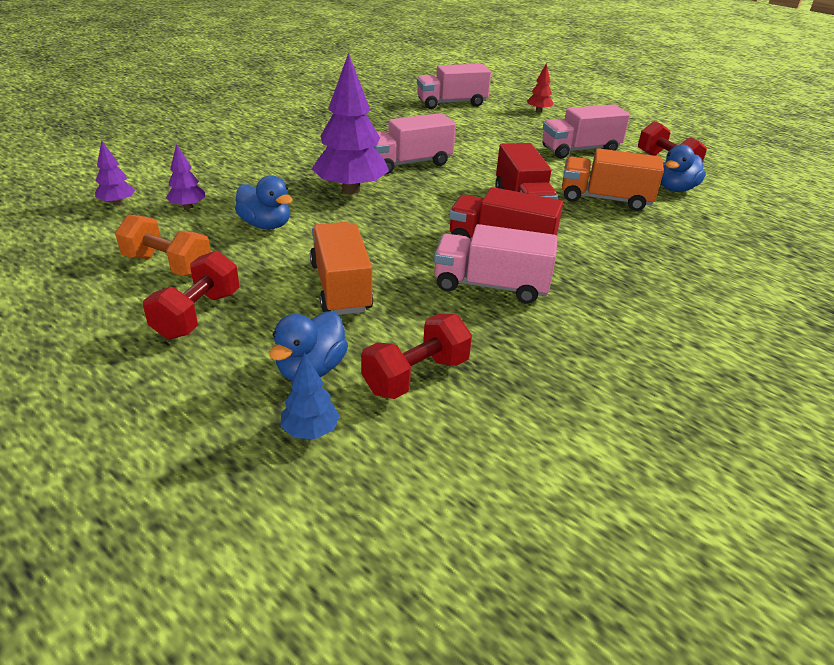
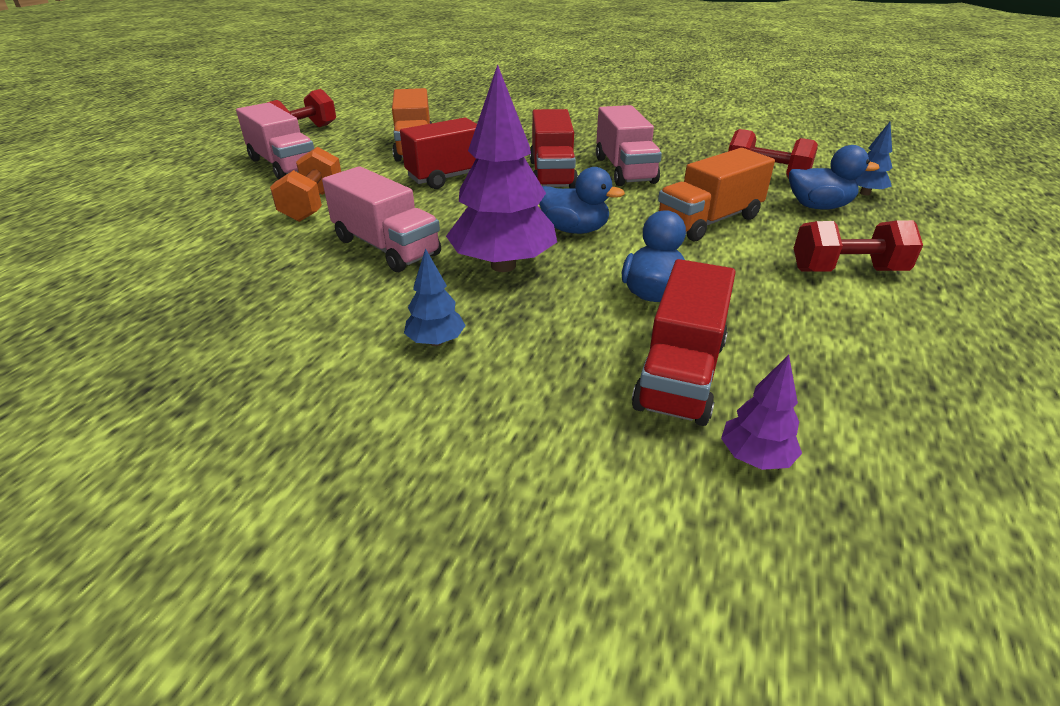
camera: 110 degrees left, 0 degrees up
(168, 265) = (814, 322): orange dumbbell -> orange dumbbell (313, 204)
(188, 206) = (680, 374): purple tree -> red truck
(291, 160) = (436, 341): none -> blue tree
(451, 103) = (86, 263): pink truck -> none
(538, 111) = (129, 198): red tree -> none
(676, 189) = (369, 127): blue duck -> blue duck (574, 230)

